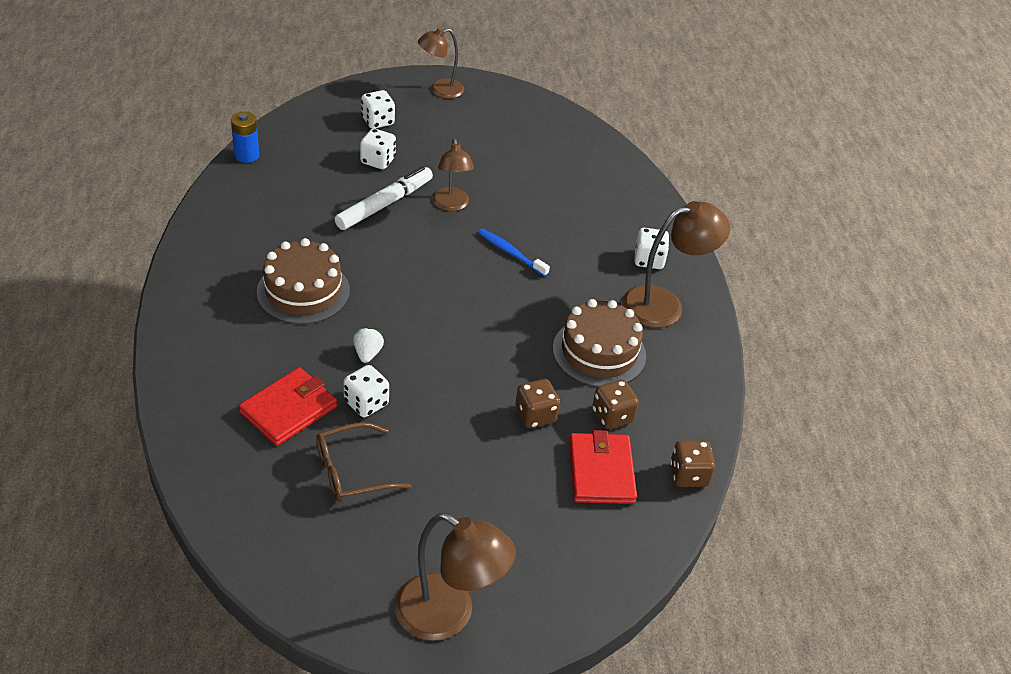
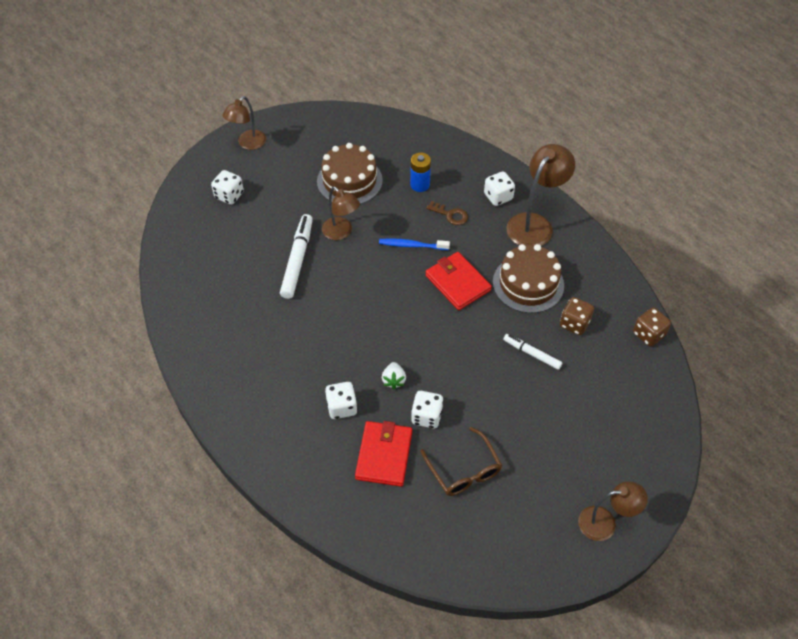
camera: 30 degrees left, 10 degrees up
(246, 155) = (164, 280): blue battery -> blue battery (420, 185)
(303, 291) = (308, 362): brown cake -> brown cake (349, 181)
(352, 471) = (463, 469): brown glasses -> brown glasses turned 60 degrees counterclockwise
(367, 353) = (393, 380): white strawberry -> white strawberry turned 150 degrees counterclockwise
(378, 161) = (260, 228): white dice -> white dice (342, 407)
(448, 615) = (605, 522): brown lamp -> brown lamp, size x0.65
(535, 415) = (532, 354): brown dice -> white marker
(579, 248) = (450, 215): none -> brown key
(601, 471) = (601, 366): red wallet -> red wallet (457, 283)

